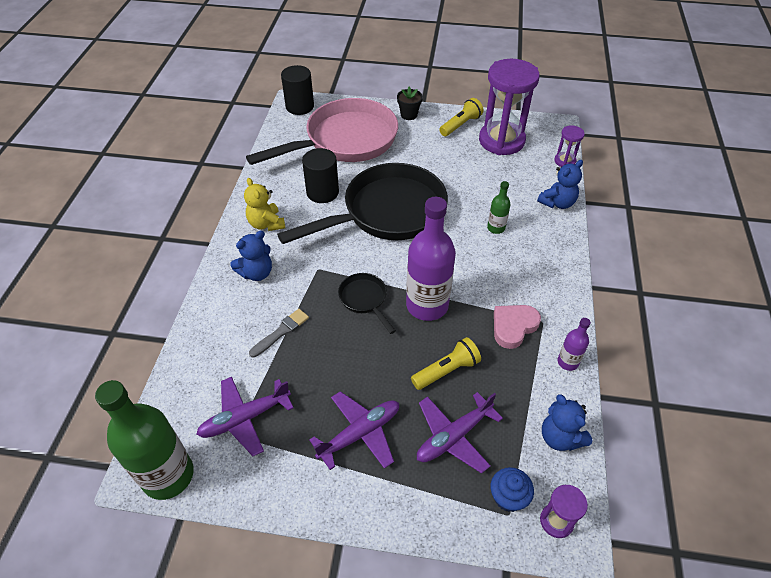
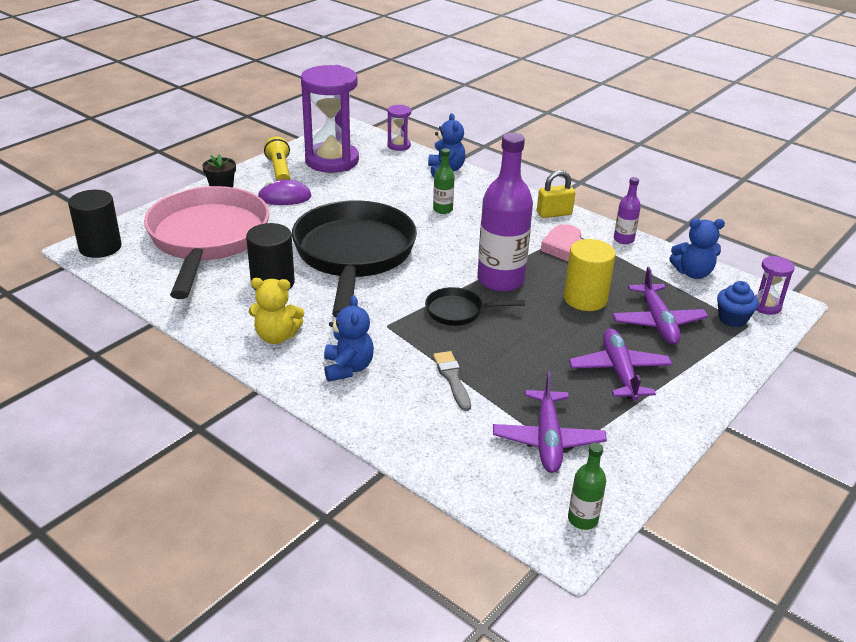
camera: 60 degrees left, 15 degrees down
(168, 475) = (582, 519): green bottle -> green bottle, size x0.47
(428, 145) = (284, 197): none -> purple mouse
(446, 370) = (585, 299): yellow flashlight -> yellow cylinder
(561, 297) = (554, 213): none -> yellow padlock

